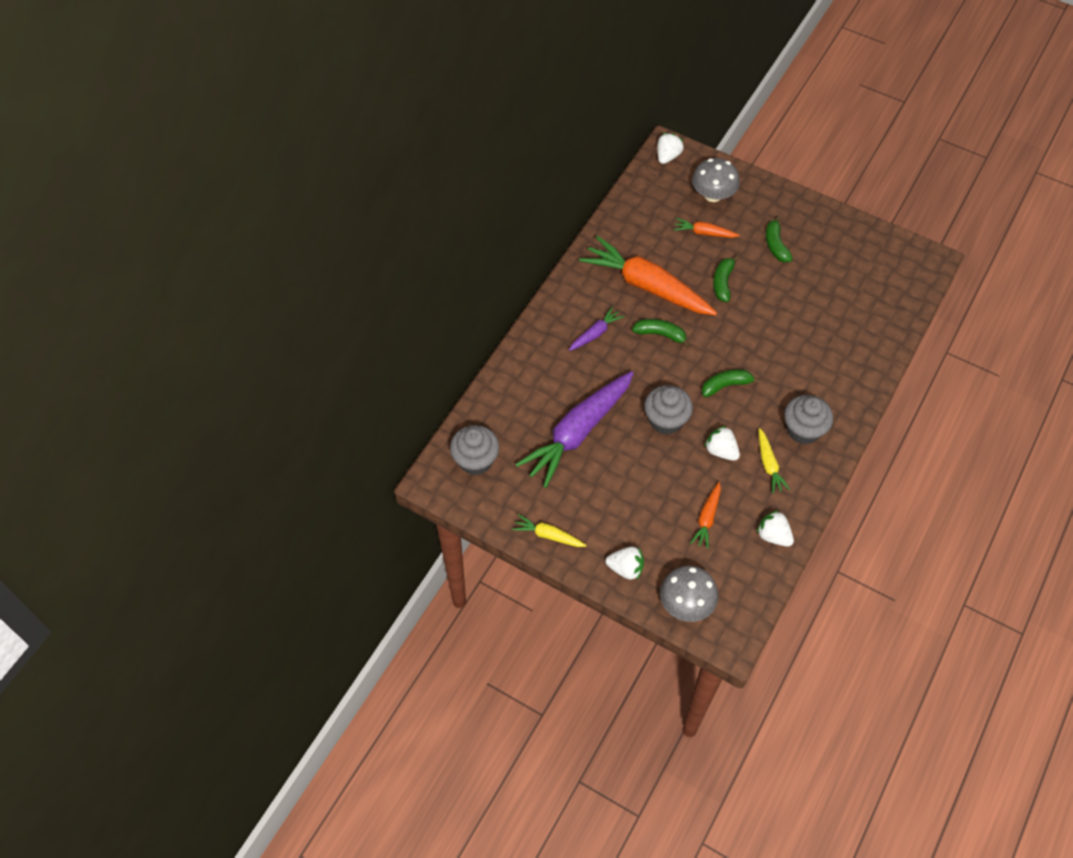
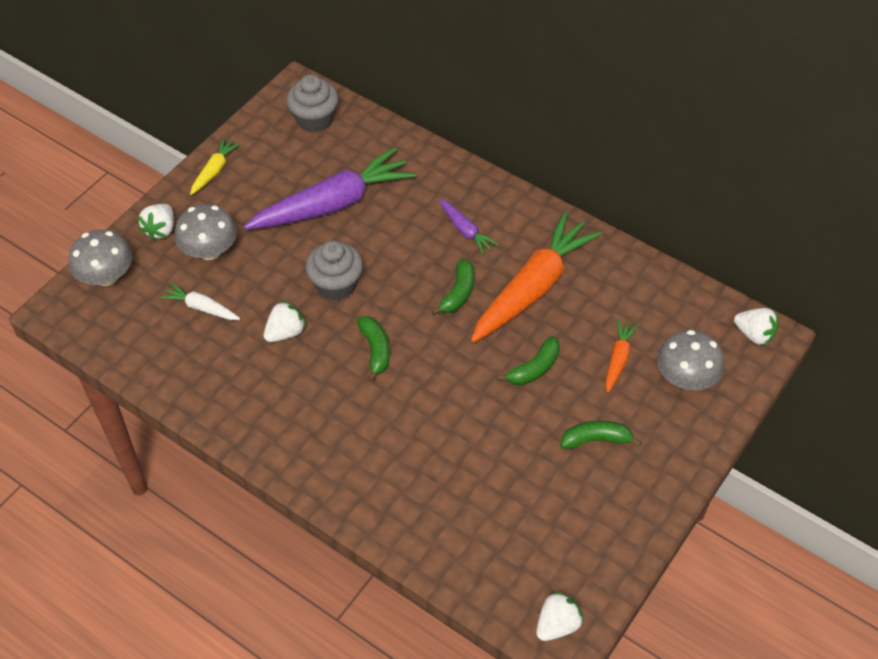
camera: 95 degrees right, 5 degrees down
(578, 432) = (333, 204): purple carrot -> purple carrot turned 105 degrees clockwise
(644, 523) = (209, 250): none -> grey mushroom
(707, 518) = (201, 307): orange carrot -> white carrot
(723, 282) = (534, 368): green banana -> green banana turned 120 degrees clockwise
(769, 465) = (257, 378): yellow carrot -> none
(773, 535) = (164, 367): white strawberry -> white strawberry (557, 624)
(803, 430) = (299, 422): grey cupcake -> none

